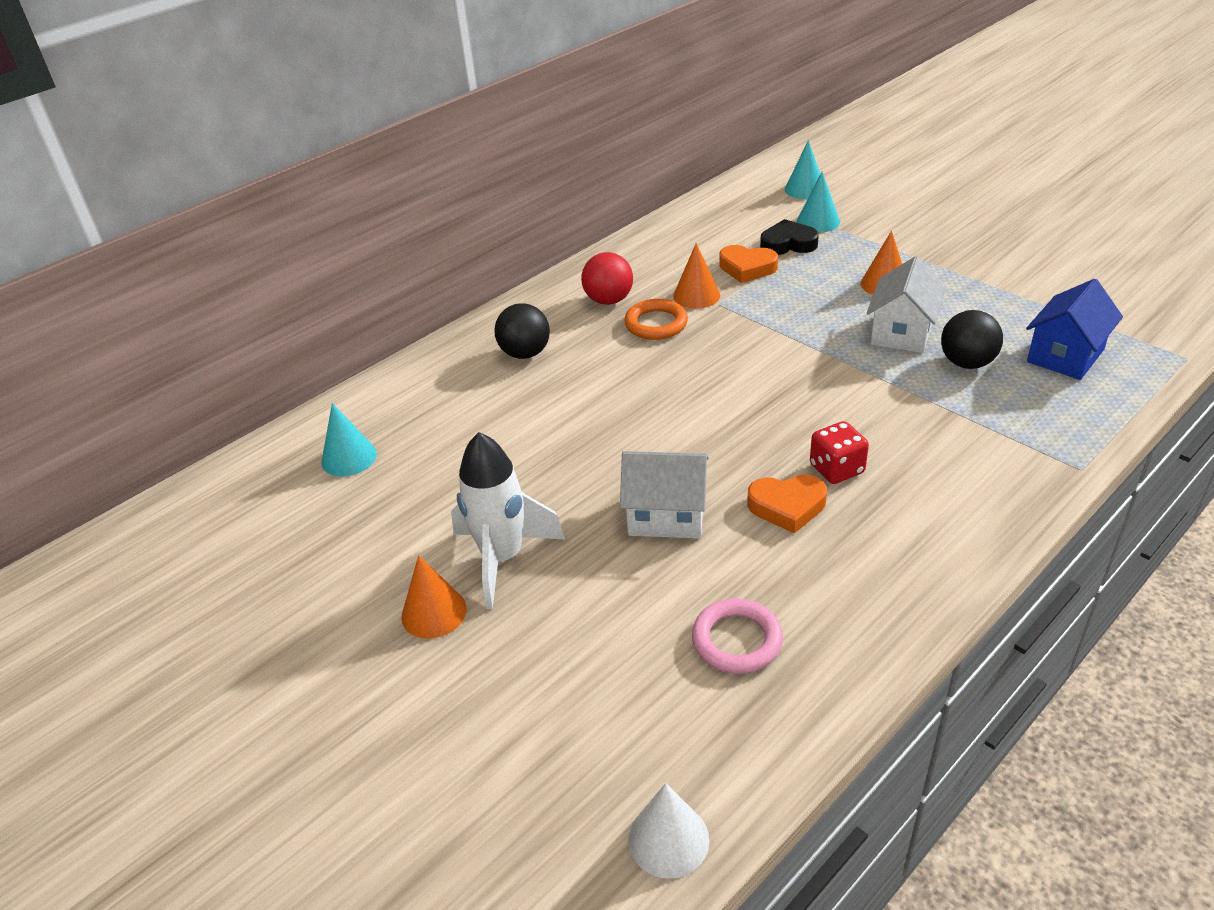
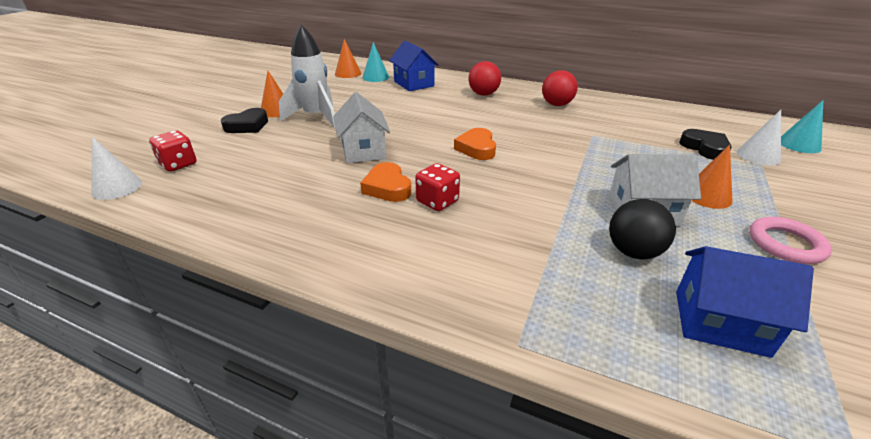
camera: 65 degrees right, 5 degrees down
(422, 416) = (414, 84): none -> blue house
(486, 657) = (247, 126): none -> black heart
(525, 353) = (483, 94): black ball -> red ball
(611, 755) = (178, 164): none -> red dice
(656, 324) = (547, 120): orange ring -> none
(696, 295) = (593, 127): orange cone -> orange cone (348, 73)
(736, 640) = (259, 186): pink ring -> pink ring (785, 244)
(747, 268) = (649, 138): orange heart -> orange heart (477, 148)
(818, 221) = (758, 156): turquoise cone -> white cone

